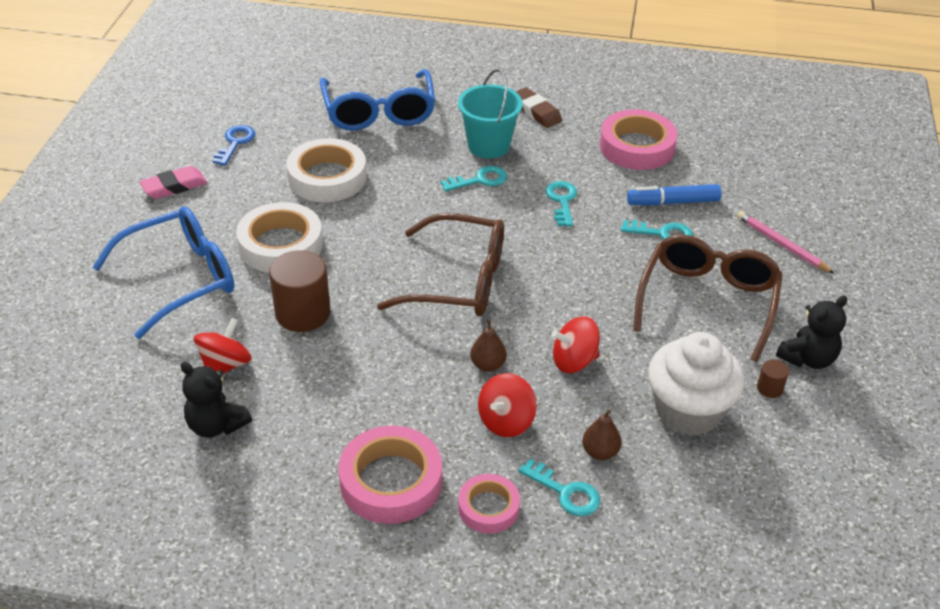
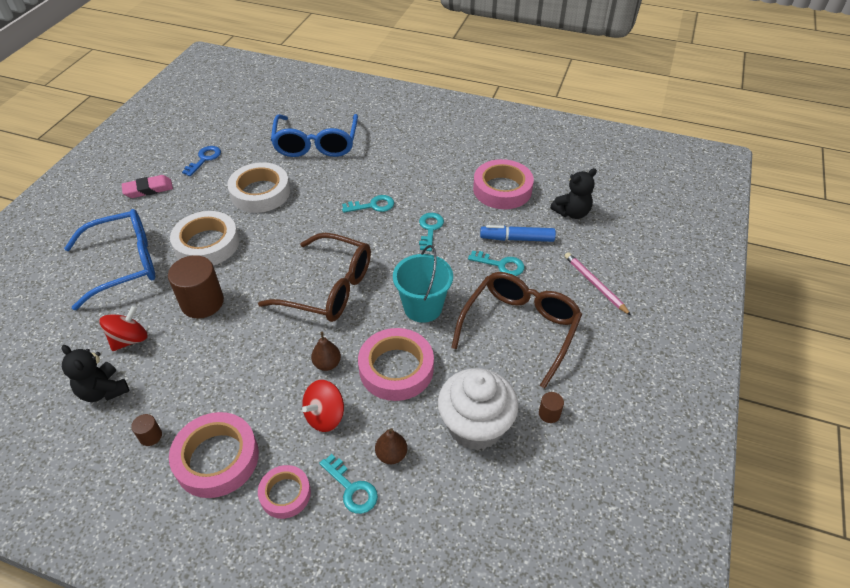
camera: 10 degrees right, 5 degrees up
(298, 467) = (150, 436): none -> brown cylinder
(488, 145) = (388, 178): turquoise bucket -> turquoise bucket (423, 307)
(536, 111) = (433, 154): brown eraser -> none
(574, 361) = (396, 369): red spinning top -> pink tape
(808, 359) = (589, 390): black teddy bear -> black teddy bear (572, 213)

